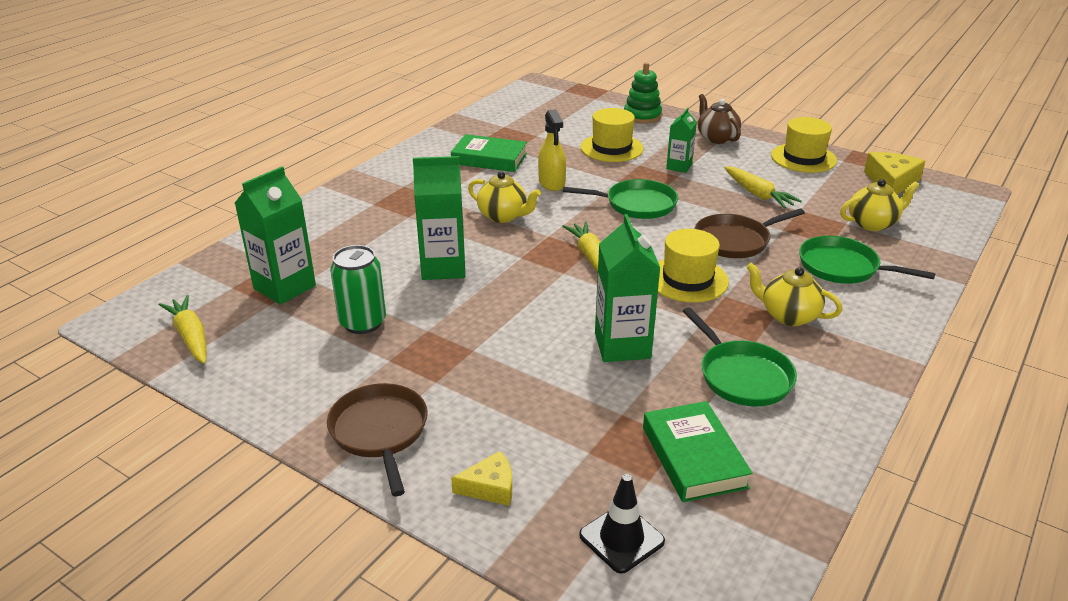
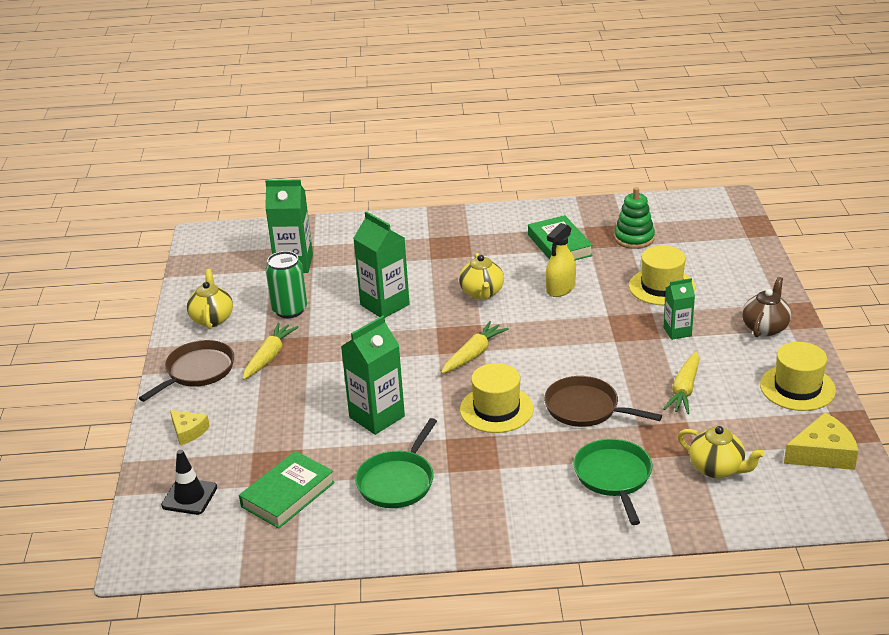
camera: 55 degrees right, 0 degrees up
(191, 336) = (214, 265): yellow carrot -> yellow carrot (269, 357)
(637, 204) = (581, 340): green pan -> none
(642, 116) = (749, 273): green stacking toy -> green stacking toy (634, 238)
(788, 316) = (502, 474): yellow teapot -> yellow teapot (212, 318)

